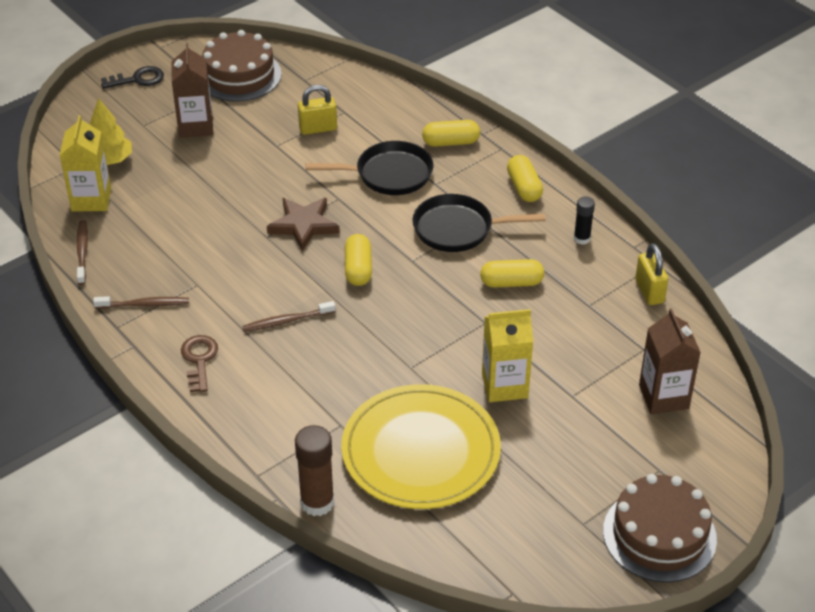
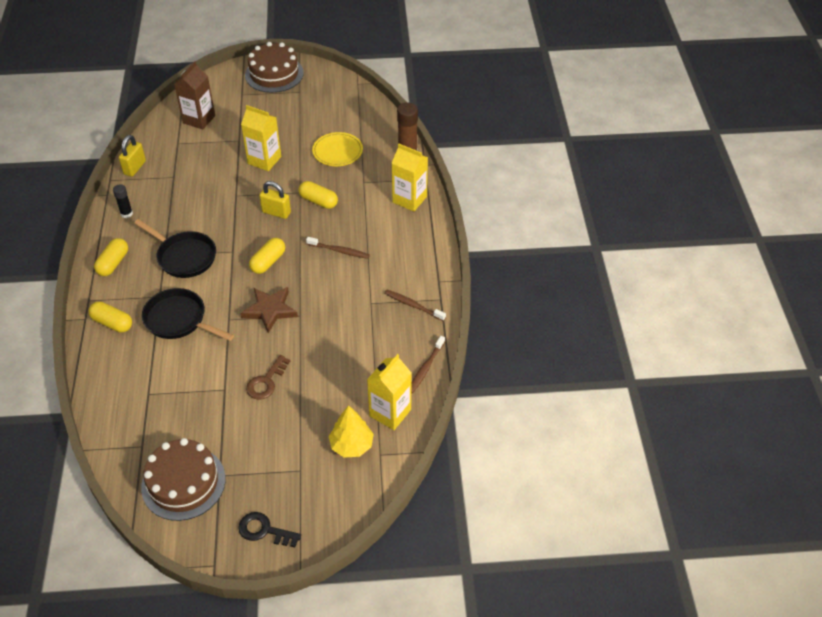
camera: 145 degrees left, 5 degrees up
(196, 126) = (263, 444): brown carton -> none
(199, 360) = (407, 253): brown key -> brown key (266, 382)
(255, 432) = (409, 199): none -> yellow carton
(318, 128) = (182, 388): yellow padlock -> yellow padlock (276, 212)
(420, 451) = (337, 151): yellow plate -> yellow plate, size x0.54
(511, 283) = (196, 209): yellow capsule -> yellow capsule (318, 201)

